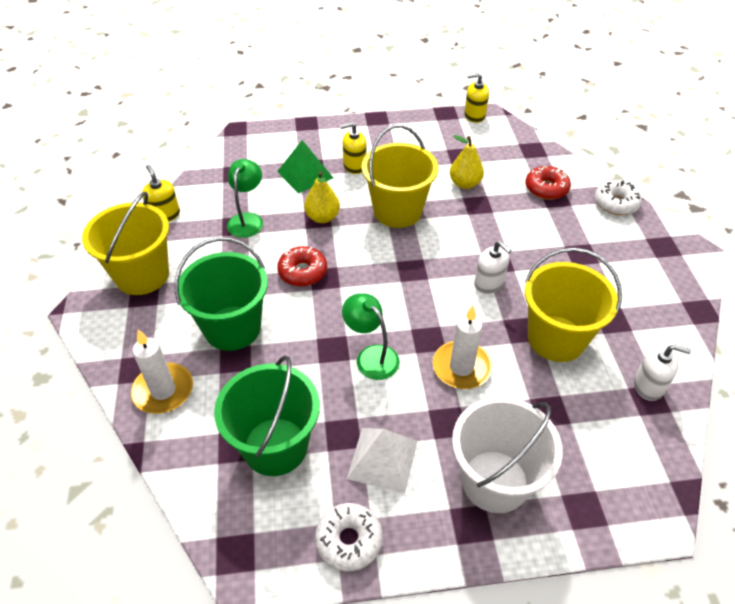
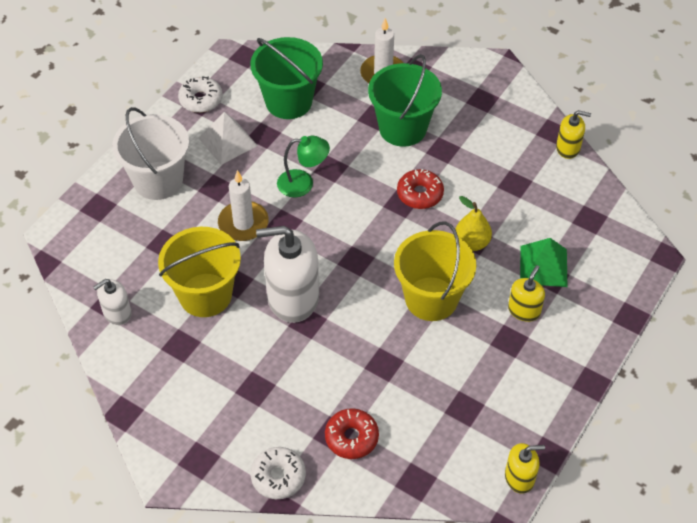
camera: 130 degrees right, 5 degrees up
(142, 275) = (504, 106): yellow bucket -> none
(247, 220) = (514, 194): green lamp -> none
(465, 184) = (419, 377): yellow pear -> none
(474, 116) = (519, 477): yellow soap dispenser -> yellow soap dispenser turned 45 degrees clockwise
(489, 283) = (293, 297): white soap dispenser -> white soap dispenser, size x1.94

